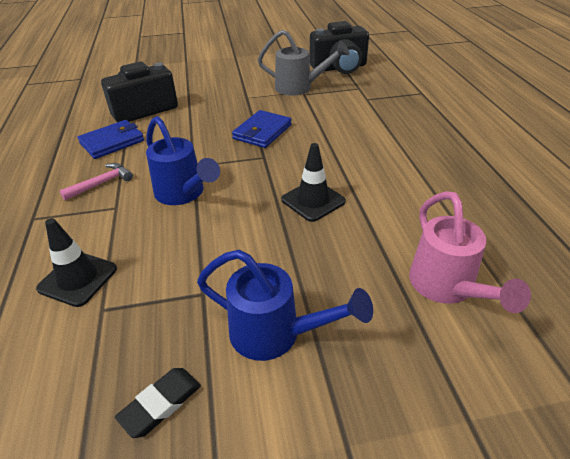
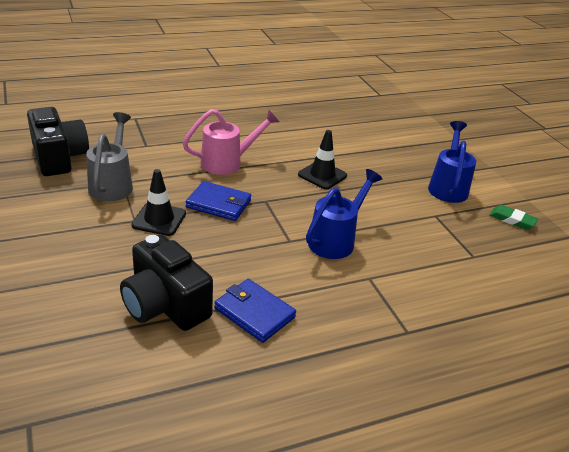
camera: 105 degrees left, 5 degrees down
(78, 278) = (456, 276): black traffic cone -> black traffic cone (159, 219)
(101, 183) = (337, 298): pink hammer -> none
(161, 404) = (512, 220): black eraser -> green eraser
(447, 288) = (384, 135): pink watering can -> pink watering can (228, 162)

